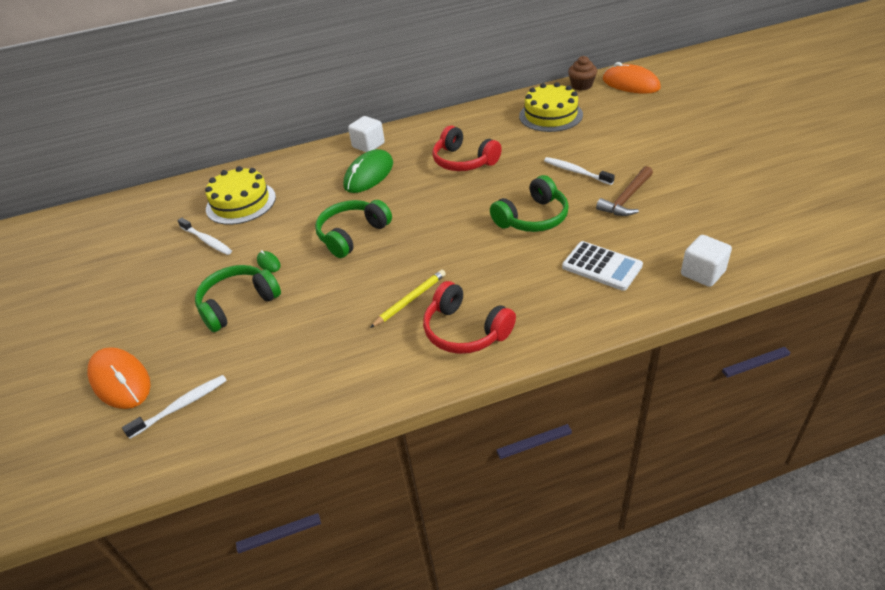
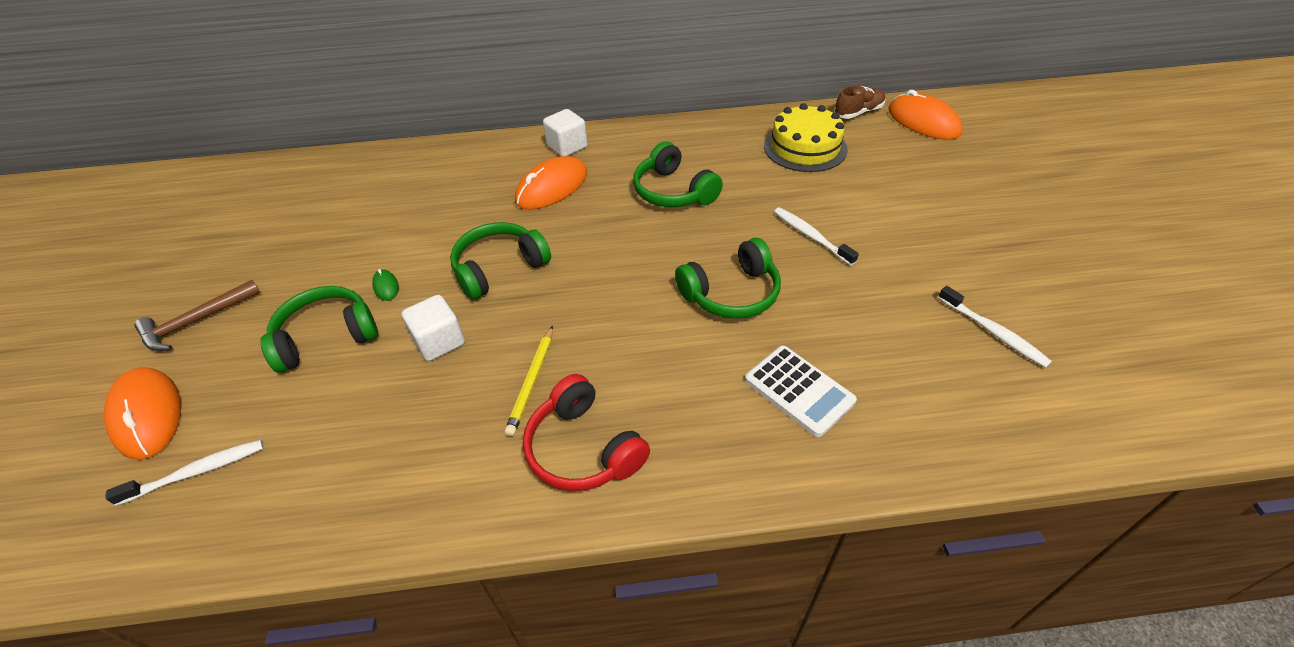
camera: 10 degrees right, 5 degrees up
(207, 241) = (331, 239): white toothbrush -> white toothbrush (993, 332)
(241, 203) = (390, 195): yellow cake -> none
(369, 175) = (552, 187): green mouse -> orange mouse
(410, 300) = (532, 382): yellow pencil -> yellow pencil turned 135 degrees clockwise
(464, 161) = (673, 191): red headphones -> green headphones
(581, 85) = (858, 112): brown cupcake -> brown shoe
(626, 198) = (866, 291): brown hammer -> brown hammer (196, 322)
(702, 273) = (938, 436): white cube -> white cube (439, 341)

